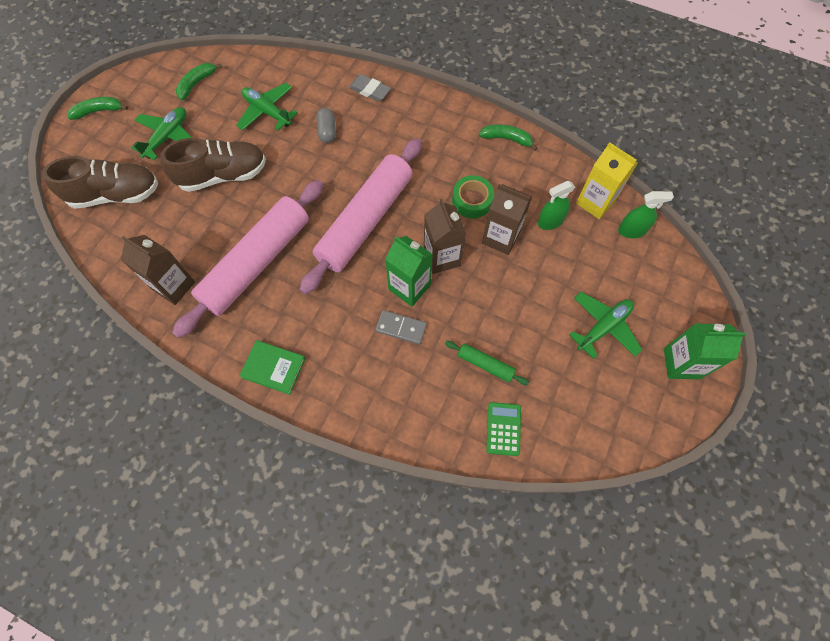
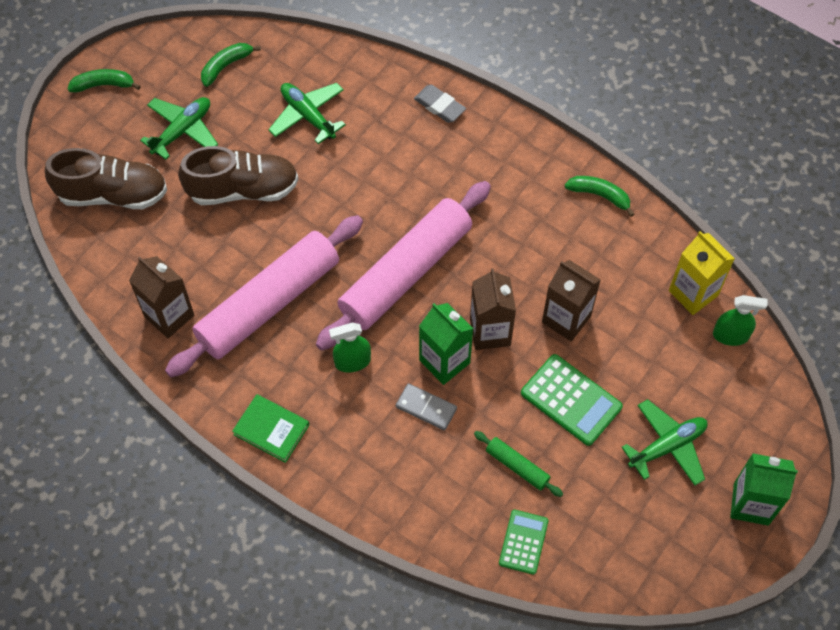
camera: 10 degrees right, 5 degrees down
(327, 131) = (378, 152): grey capsule -> none
(472, 201) = (540, 268): green tape -> none
(518, 302) = (571, 400): none -> green calculator
(550, 221) = (631, 308): green spray bottle -> green spray bottle (352, 362)

